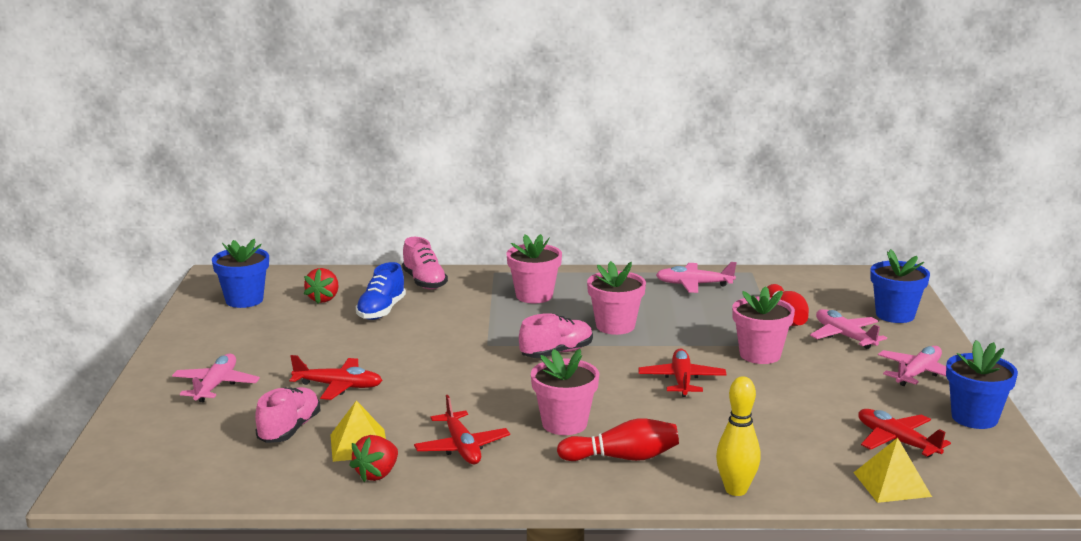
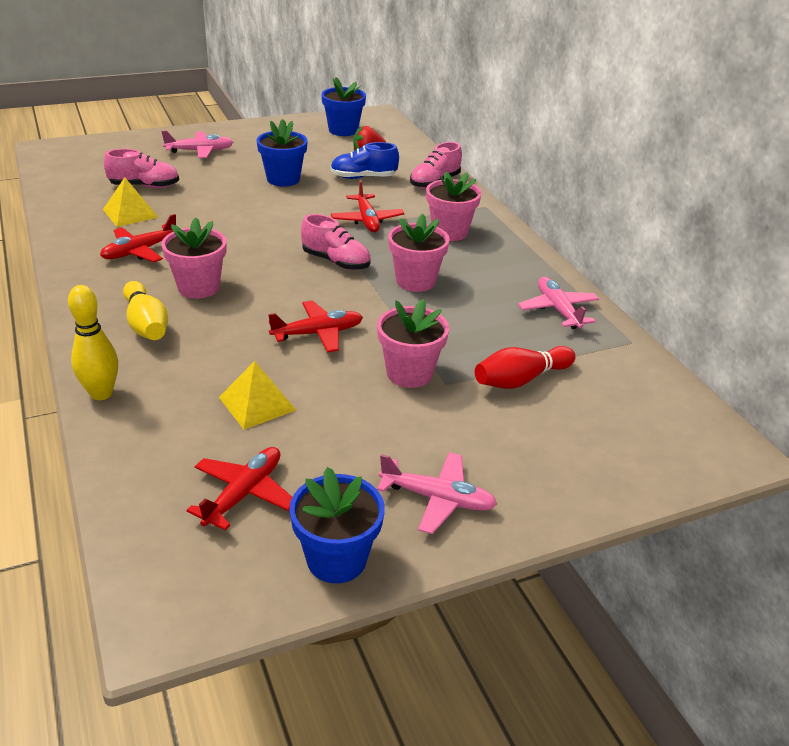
camera: 65 degrees right, 15 degrees up
(339, 386) = (220, 188): red plane -> red plane (367, 220)
(377, 474) = (87, 228): red strawberry -> none
(622, 458) = (146, 324): red bowling pin -> yellow bowling pin
(844, 336) = (504, 428): pink plane -> none
(892, 484) = (139, 497): yellow pyramid -> yellow pyramid (257, 403)
(895, 315) = (605, 465): blue flower pot -> blue flower pot (283, 179)

